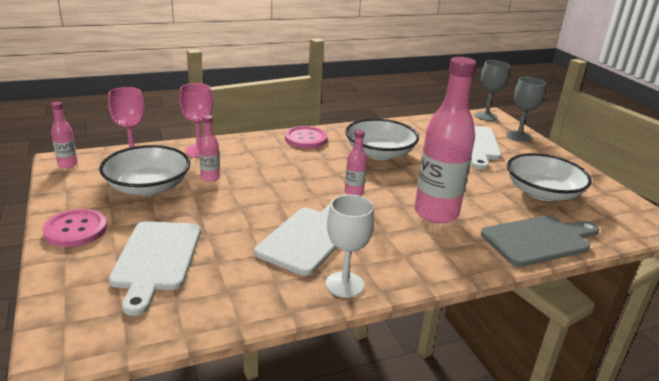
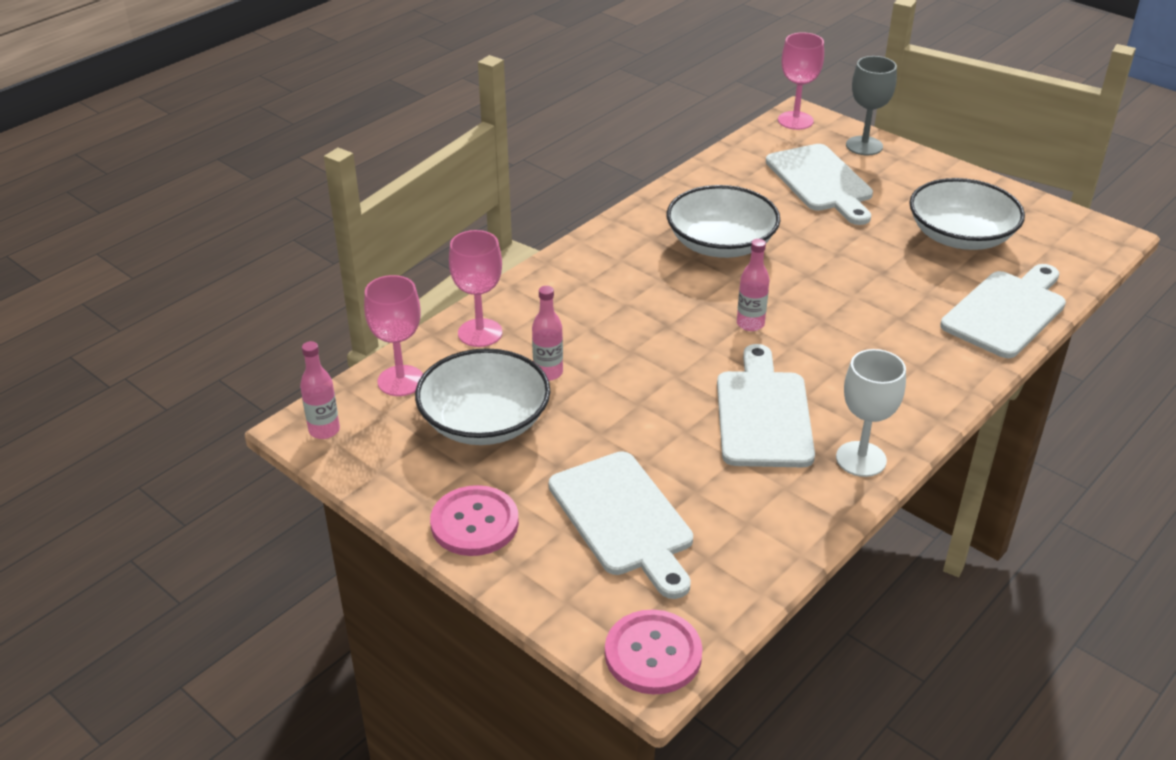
camera: 25 degrees left, 10 degrees up
(306, 139) = (600, 254): pink button -> pink button (653, 654)
(436, 213) = (870, 317): pink bottle -> none
(486, 116) = (795, 120): grey goblet -> pink goblet
(538, 240) = (1006, 311): grey cutting board -> white cutting board

